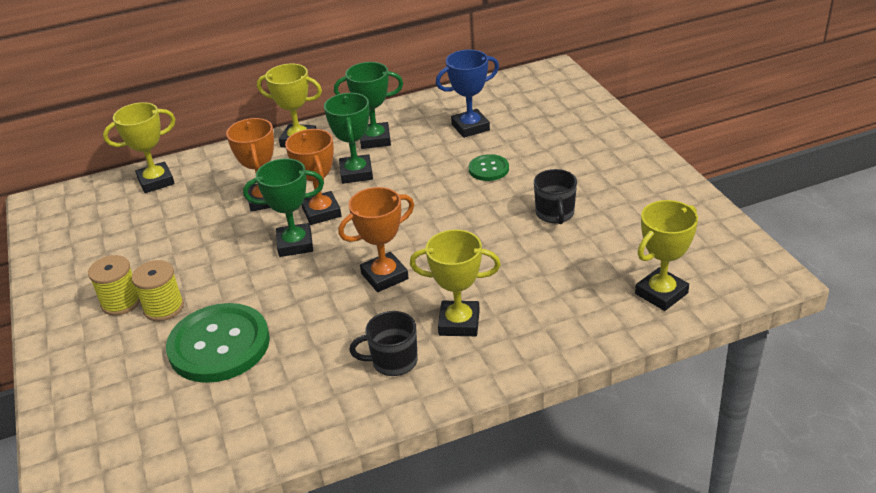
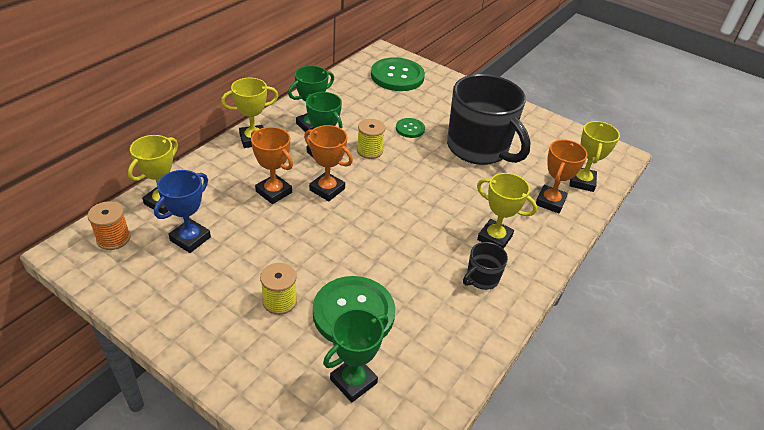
camera: 40 degrees left, 5 degrees up
(85, 203) = (113, 238): none -> orange spool
(121, 302) = (238, 309): yellow spool -> yellow spool (369, 151)
(295, 244) = (332, 219): green trophy -> green trophy (353, 381)
(384, 276) = (417, 222): orange trophy -> orange trophy (550, 202)
(459, 323) = (494, 238): yellow trophy -> yellow trophy turned 60 degrees clockwise
(470, 127) = (369, 102): blue trophy -> blue trophy (190, 239)
(539, 103) = (397, 76): none -> green button
(555, 214) = (479, 149): black mug -> black mug, size x2.36

